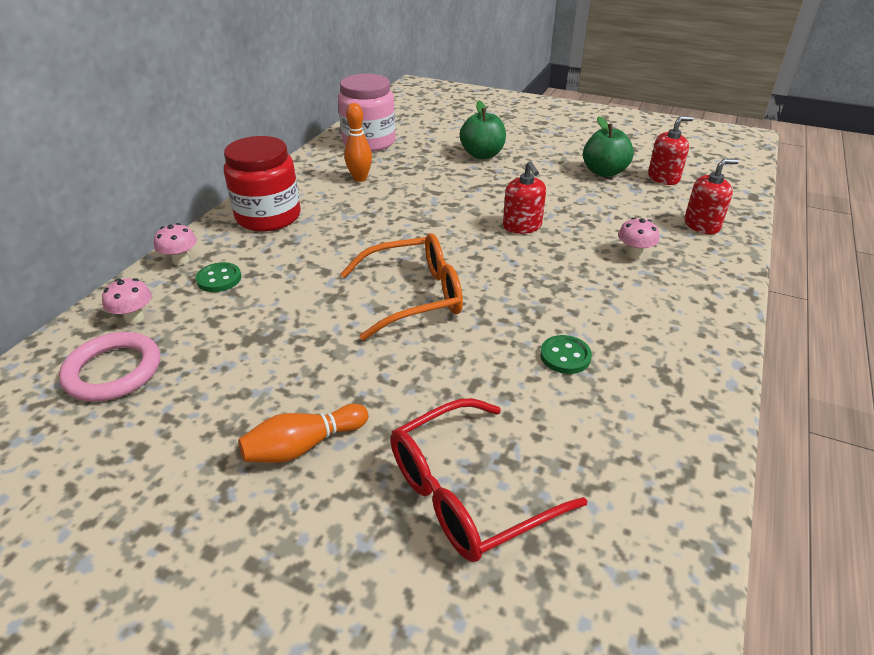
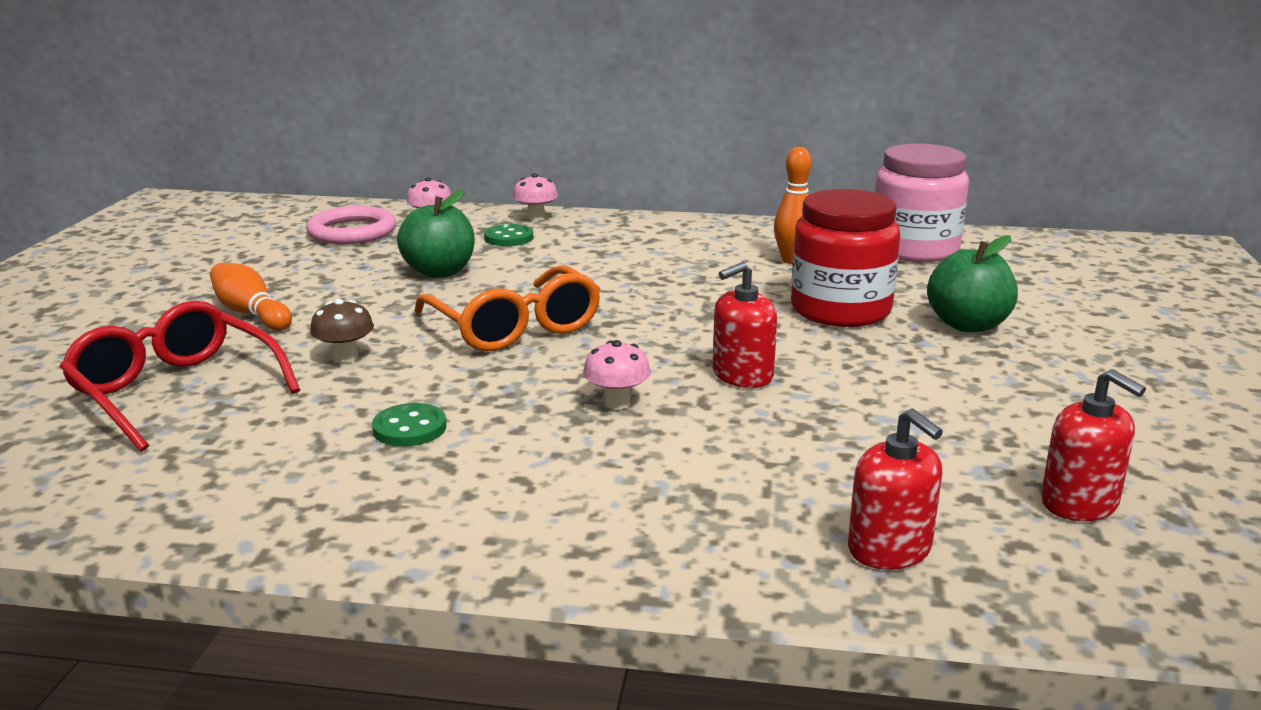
camera: 75 degrees right, 15 degrees down
(268, 217) = (650, 234): red jar -> red jar (840, 310)
(434, 384) = (345, 357): none -> brown mushroom
(604, 172) = (1027, 435): green apple -> green apple (439, 272)
(634, 254) = (717, 473): pink mushroom -> pink mushroom (617, 402)

